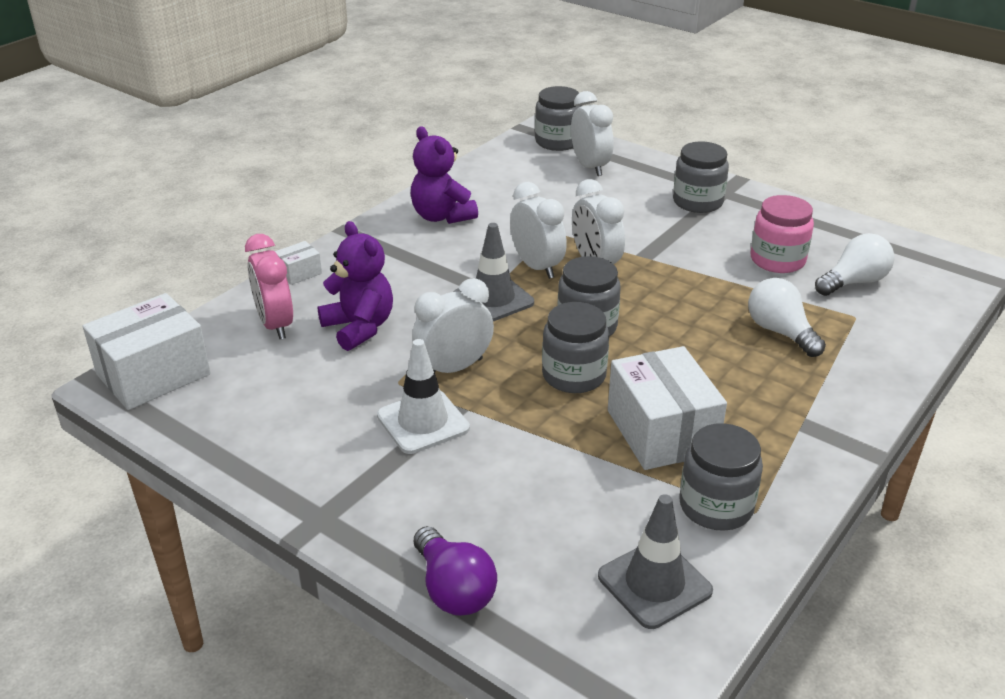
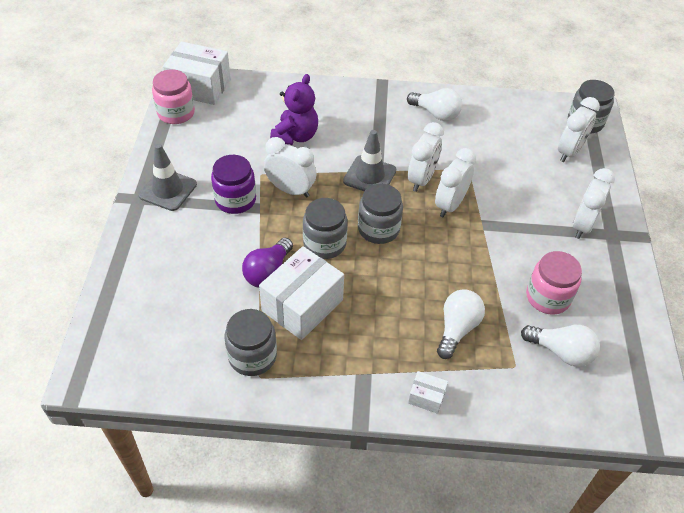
camera: 55 degrees right, 15 degrees up
(180, 417) = (176, 113): none -> pink jar
(275, 325) = (272, 104): pink clock -> none
(299, 273) = (325, 88): white box -> white box (426, 397)
(423, 422) = (235, 200): white traffic cone -> purple jar
(442, 216) = (436, 113): purple teddy bear -> white light bulb
(453, 589) = (120, 270): purple light bulb -> purple light bulb (268, 272)
(654, 583) = (172, 351): grey traffic cone -> grey traffic cone (168, 190)
(697, 202) = (582, 225): grey jar -> white clock

